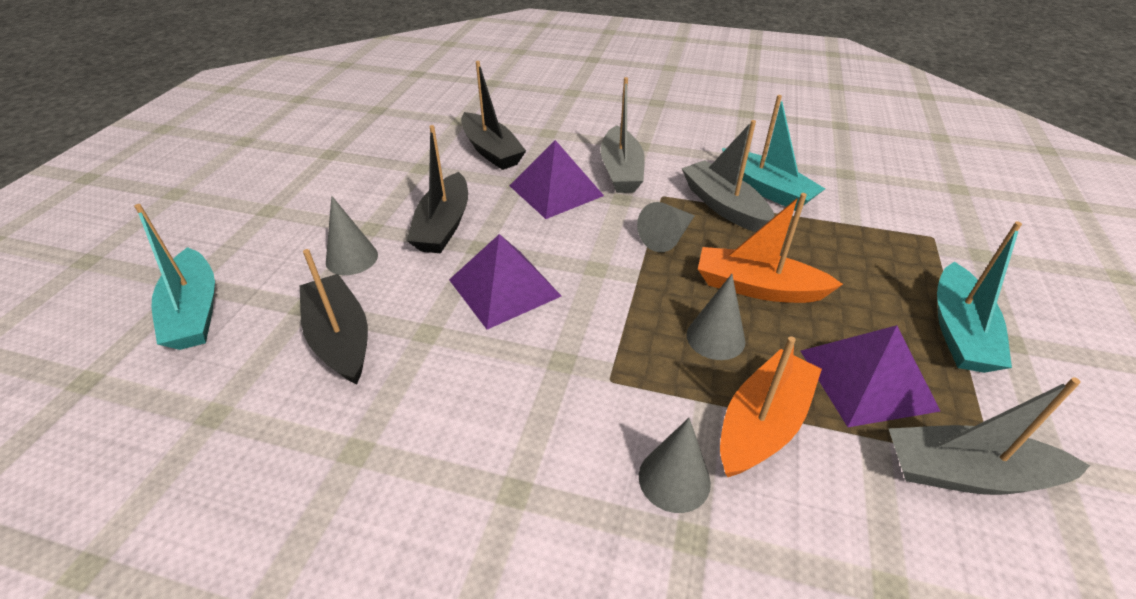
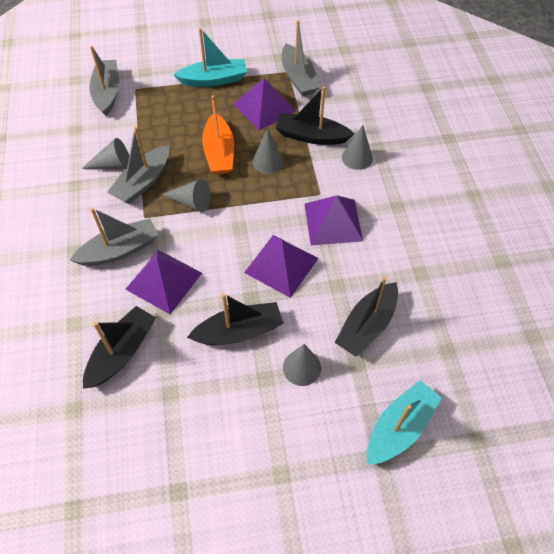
camera: 115 degrees left, 15 degrees up
(540, 374) = (333, 222): none -> purple pyramid
(762, 424) = (311, 136): orange boat -> black boat
(766, 189) = (113, 165): turquoise boat -> grey cone
(924, 210) = (107, 93): none -> grey boat

